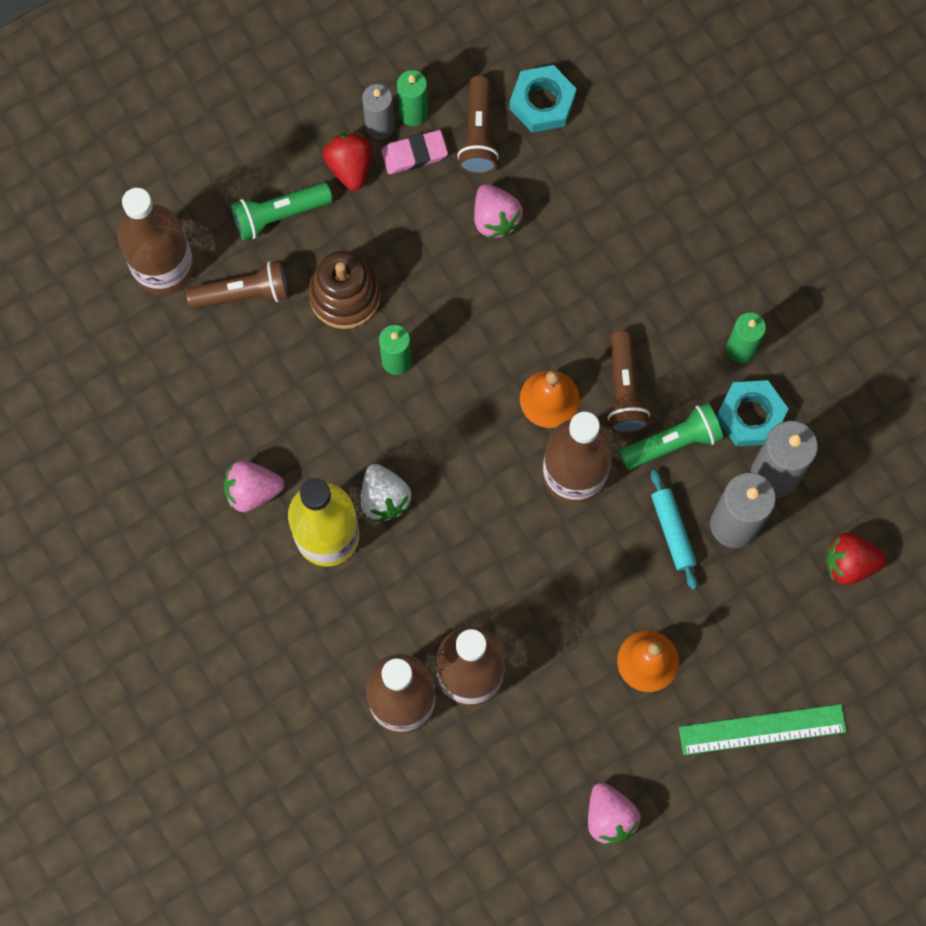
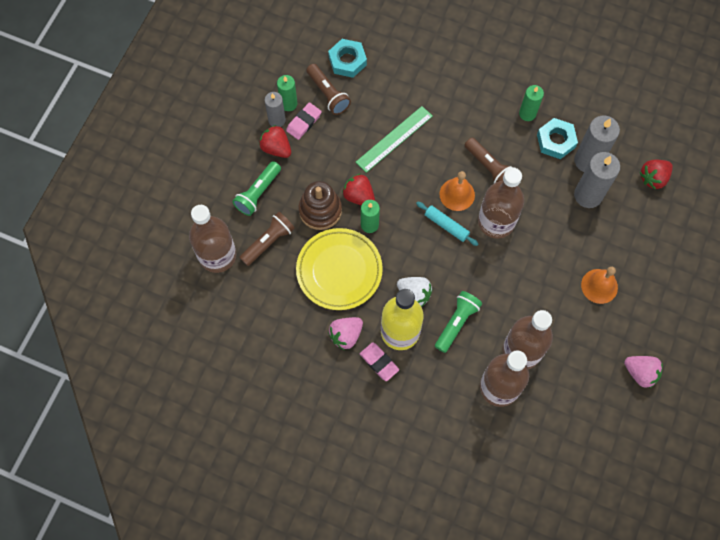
camera: 35 degrees left, 5 degrees down
(269, 557) = (379, 362): none -> pink eraser
(308, 397) = (339, 270): none -> yellow plate
(412, 311) = (359, 196): none -> red strawberry
(495, 218) = (366, 128): pink strawberry -> none
(672, 531) = (562, 217): turquoise rolling pin -> turquoise rolling pin (446, 225)
(673, 442) = (530, 176): green flashlight -> green flashlight (456, 323)
(762, 729) = (676, 281): green ruler -> green ruler (394, 139)

